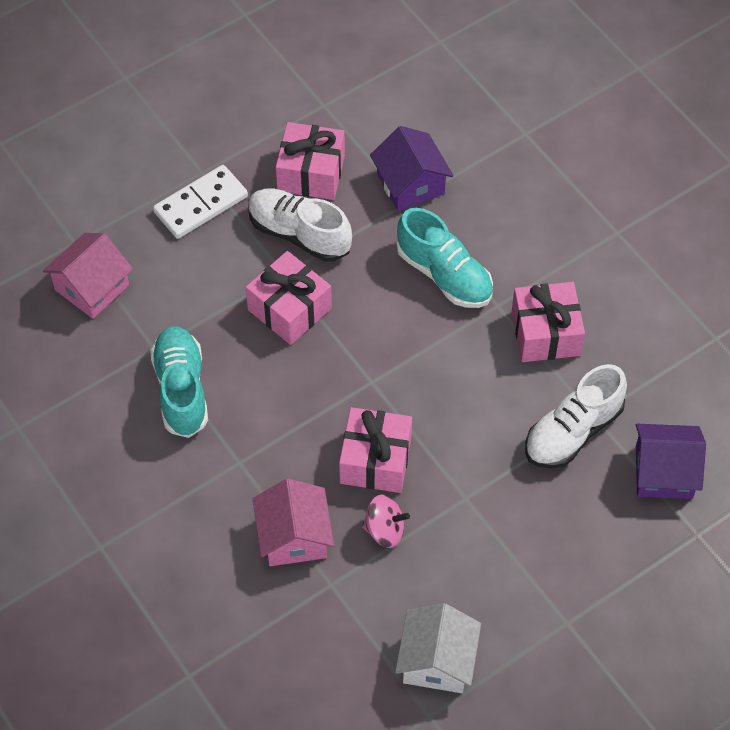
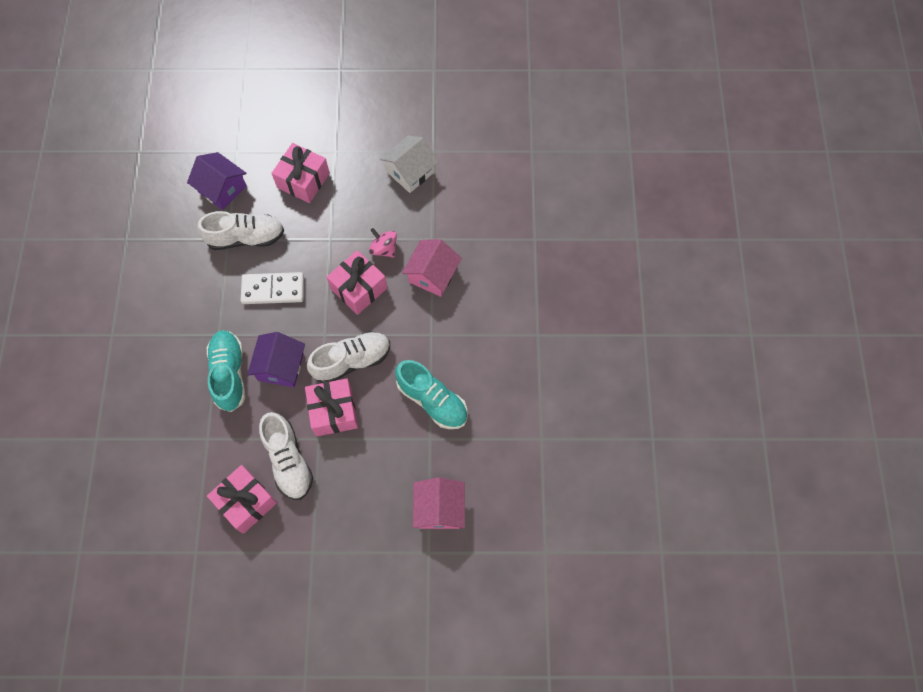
camera: 145 degrees left, 10 degrees up
(92, 287) = (439, 509): pink house -> pink house turned 75 degrees counterclockwise
(181, 389) = (432, 400): turquoise shoe -> turquoise shoe turned 75 degrees counterclockwise
(200, 204) = (330, 526): white domino -> white domino (273, 290)
(313, 373) = (352, 361): none -> white shoe
(410, 184) = (194, 450): purple house -> purple house (280, 366)
(545, 333) = (208, 300): pink gift -> pink gift (303, 180)

